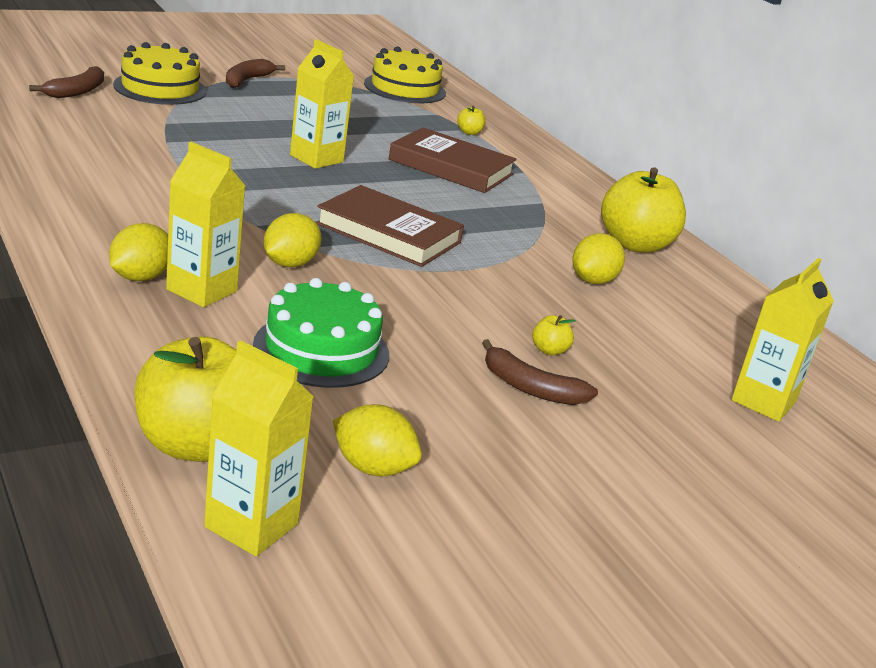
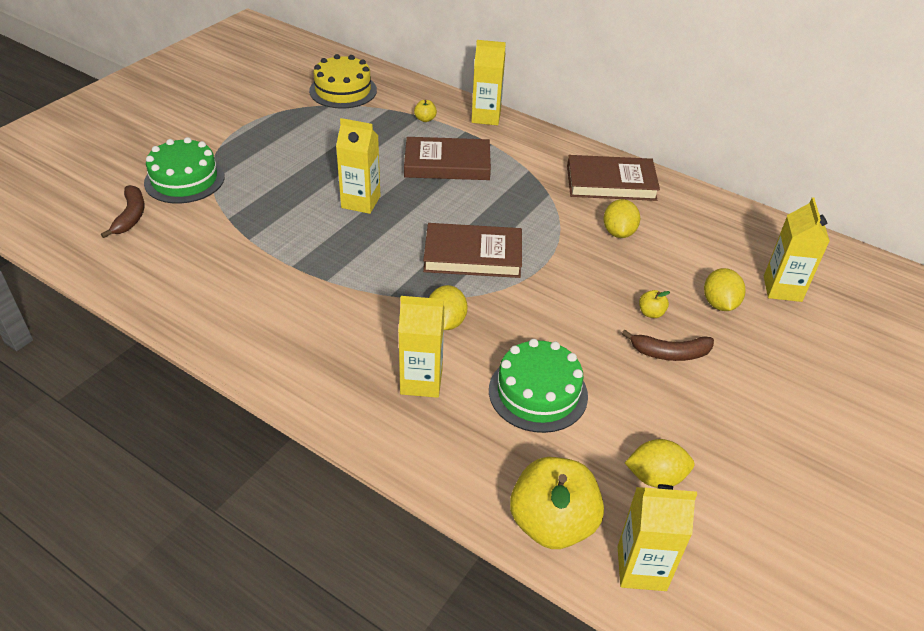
camera: 25 degrees left, 15 degrees up
(140, 277) = (373, 392): yellow lemon -> yellow lemon (719, 304)
(160, 88) = (184, 179): yellow cake -> green cake
(247, 80) = (234, 137): brown banana -> none
(543, 153) = (486, 117): none -> yellow carton
(635, 244) = (611, 183): yellow apple -> brown book

